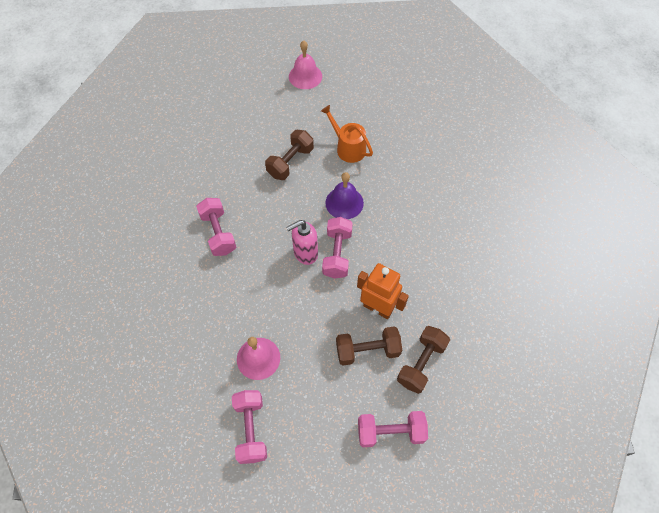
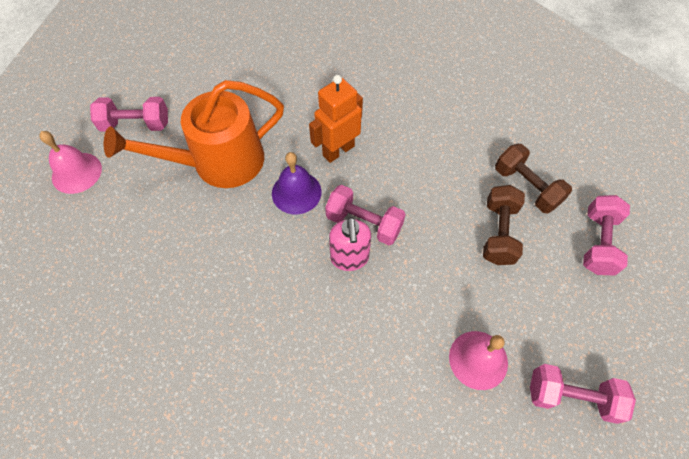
camera: 70 degrees left, 0 degrees up
(218, 233) = (274, 360): pink dumbbell -> pink dumbbell (136, 125)
(290, 162) = (205, 233): brown dumbbell -> none
(348, 148) = (219, 162): orange watering can -> orange watering can, size x1.79
(378, 308) = (449, 205): orange robot -> orange robot (338, 150)

